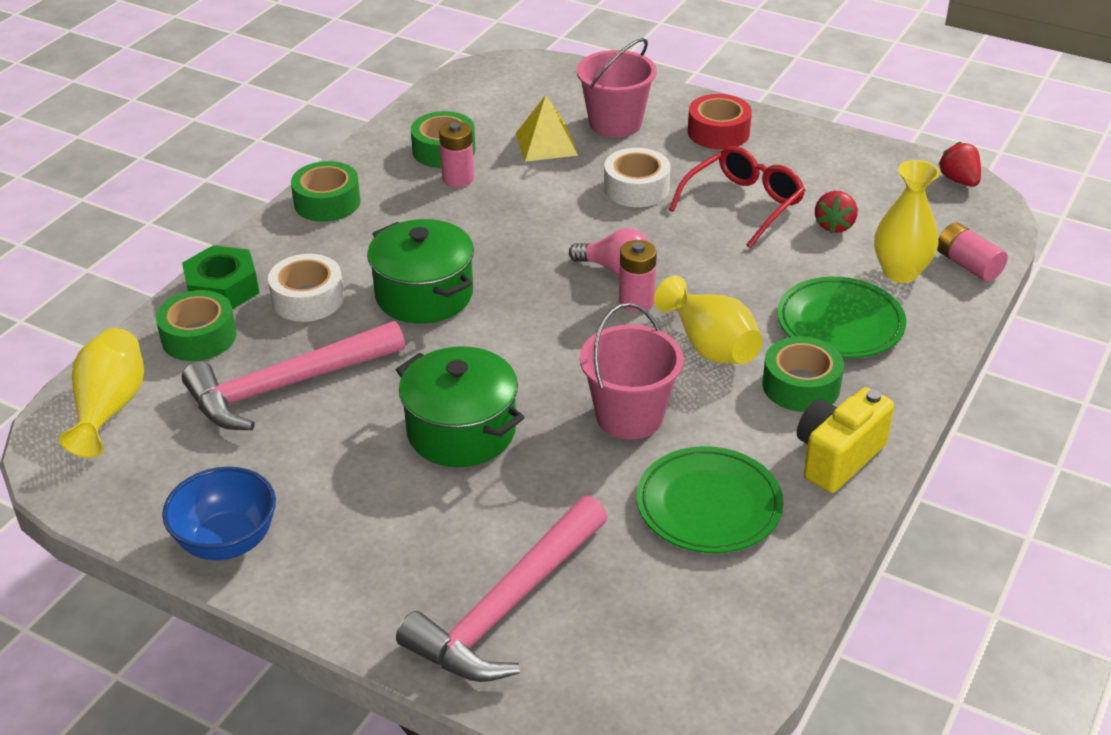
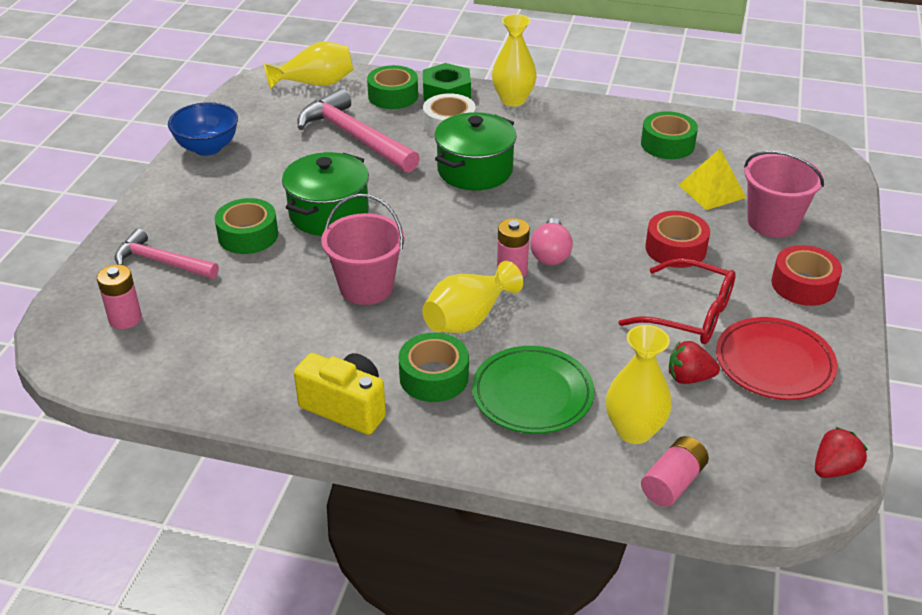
camera: 75 degrees right, 0 degrees up
(278, 237) = (513, 100): none -> yellow vase
(327, 202) = (566, 109): green tape -> green tape (248, 235)
(458, 178) = (632, 158): pink battery -> pink battery (125, 319)
(507, 607) = (162, 262): pink hammer -> pink hammer, size x0.63
(636, 188) = (675, 248): white tape -> red tape
(709, 505) = (274, 340): green plate -> none
(824, 175) = (774, 363): none -> red plate

